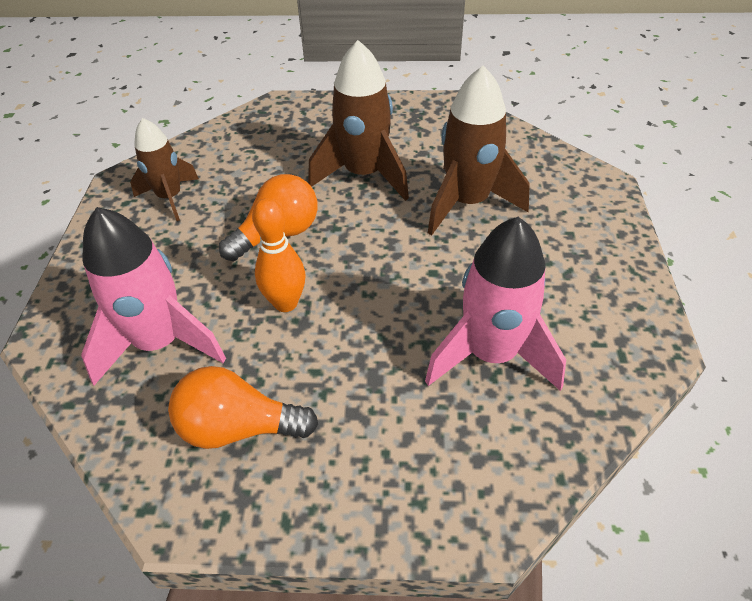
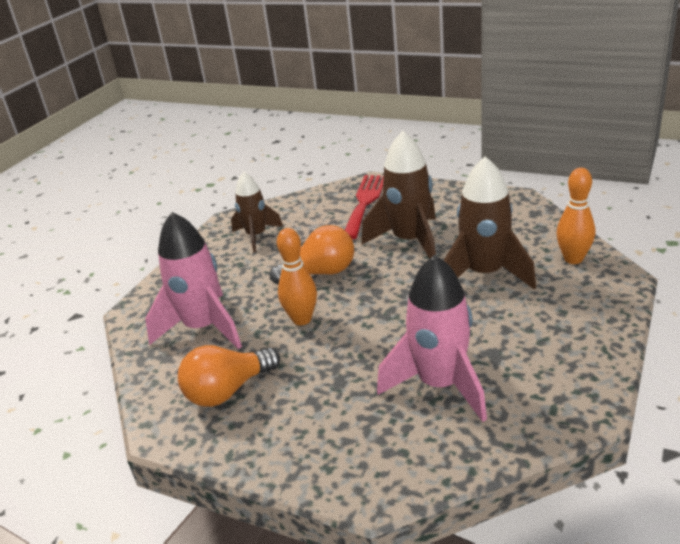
camera: 25 degrees right, 15 degrees down
(238, 428) = (228, 391): orange light bulb -> orange light bulb turned 60 degrees counterclockwise
(286, 132) = (365, 202): none -> red fork
(548, 169) = (573, 259): none -> orange bowling pin

